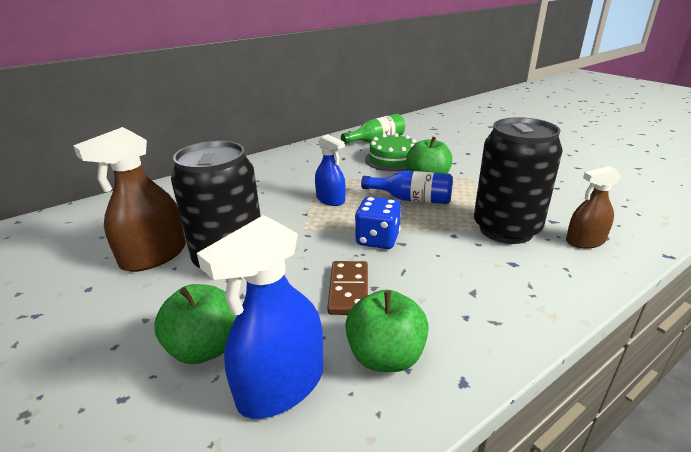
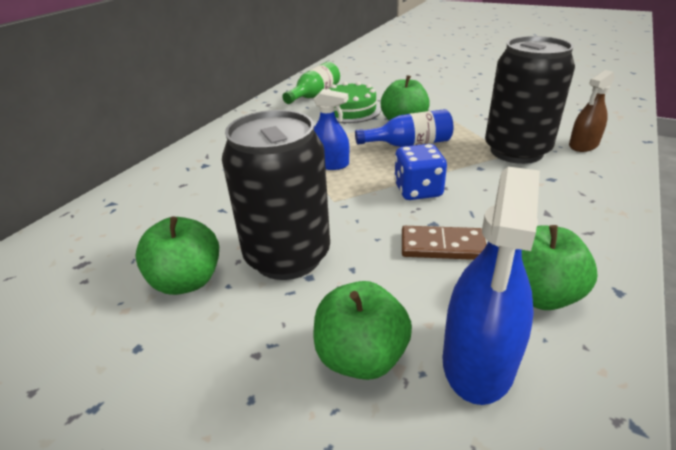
camera: 25 degrees left, 5 degrees up
(154, 256) = (187, 281): brown spray bottle -> green apple
(349, 290) = (442, 246): brown domino -> brown domino turned 60 degrees counterclockwise

